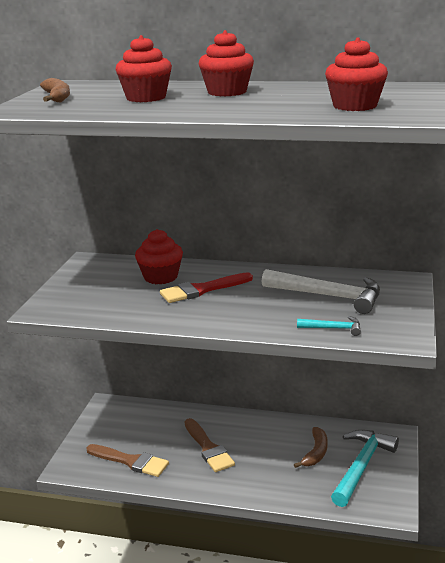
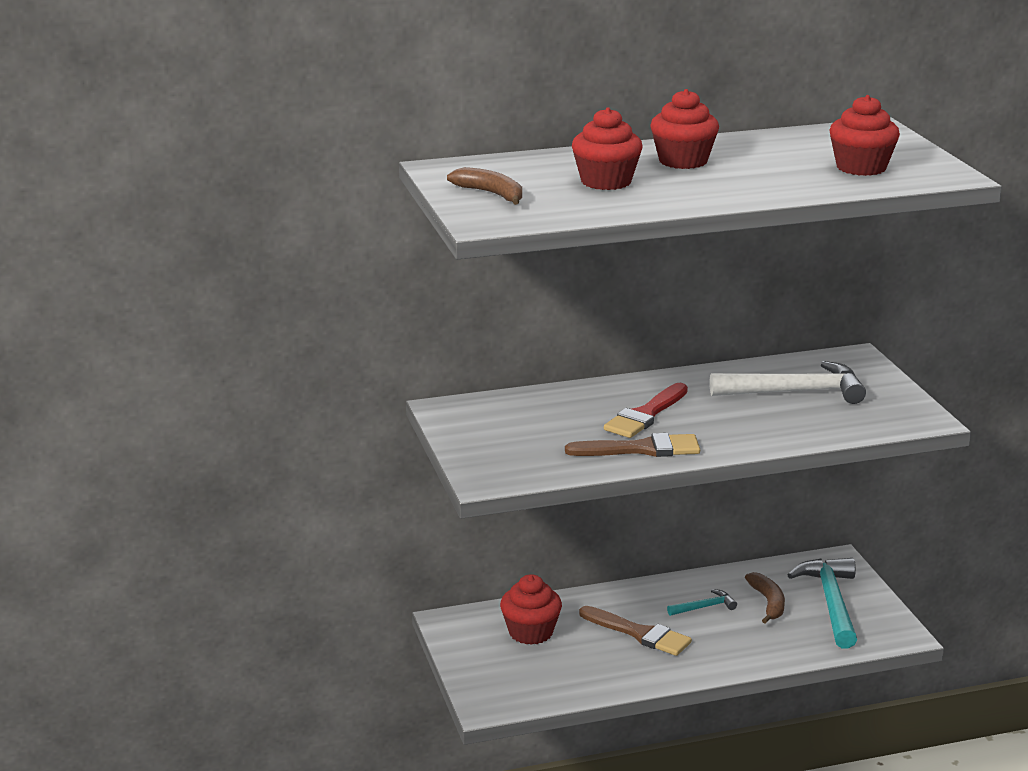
camera: 30 degrees left, 0 degrees up
(130, 461) = (559, 675): brown brush -> brown brush (640, 449)
(160, 277) = (573, 410): red cupcake -> red cupcake (530, 632)
(333, 328) = (843, 426): turquoise hammer -> turquoise hammer (704, 607)

